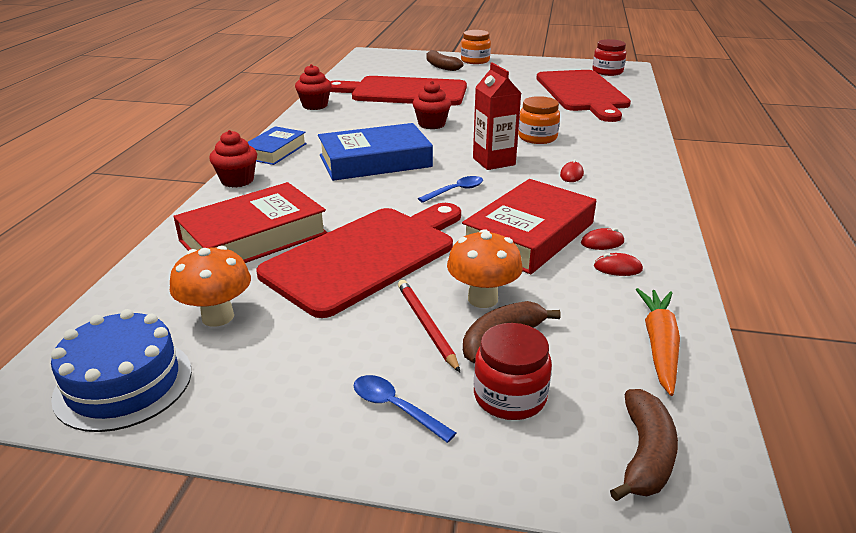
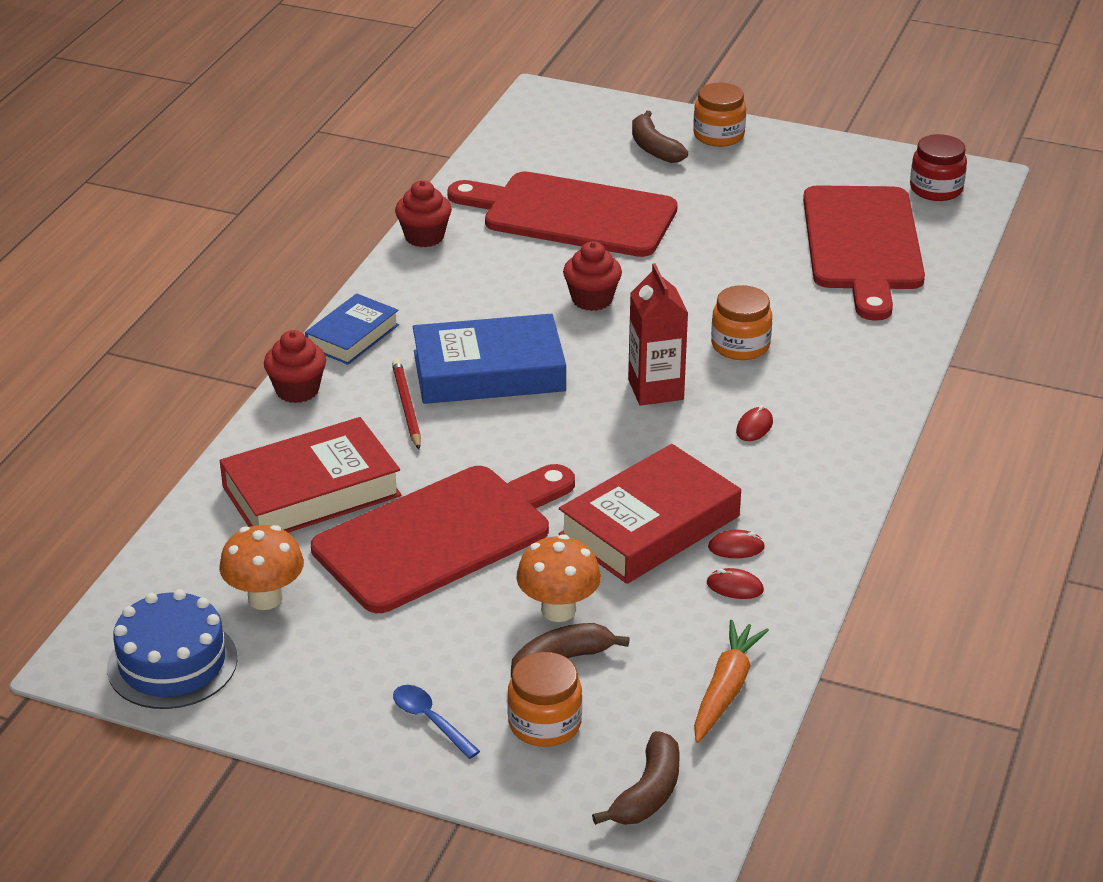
camera: 10 degrees right, 5 degrees up
(426, 325) = (485, 636): red pencil -> red pencil (406, 407)
(455, 191) = (582, 440): blue spoon -> none
(510, 396) = (544, 723): red jar -> orange jar

